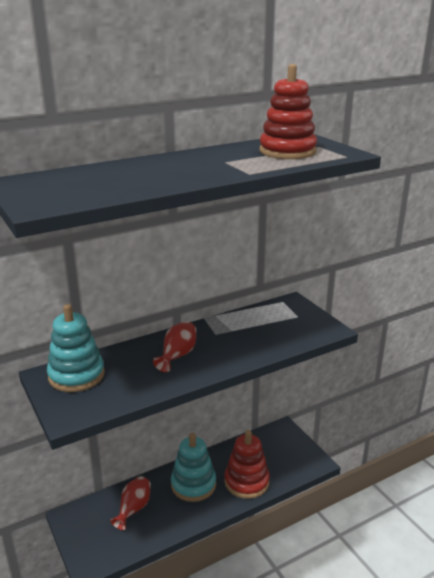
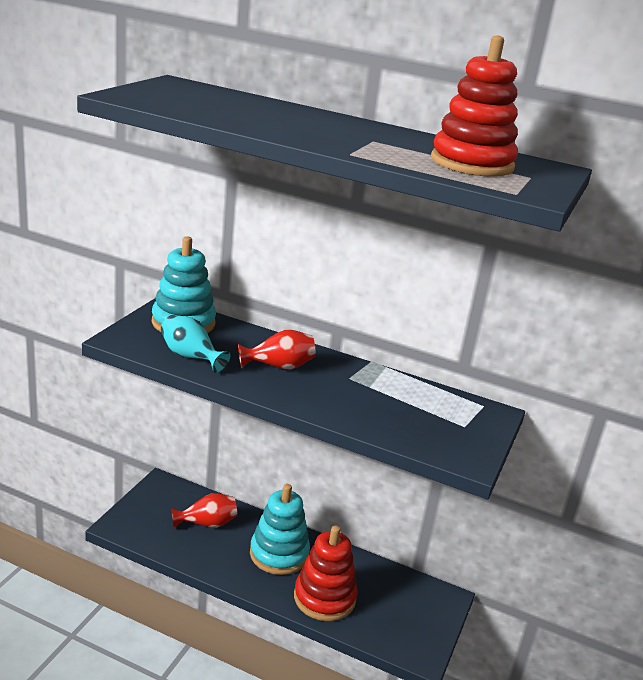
camera: 50 degrees right, 0 degrees up
(128, 389) = (190, 356): none -> turquoise vase

